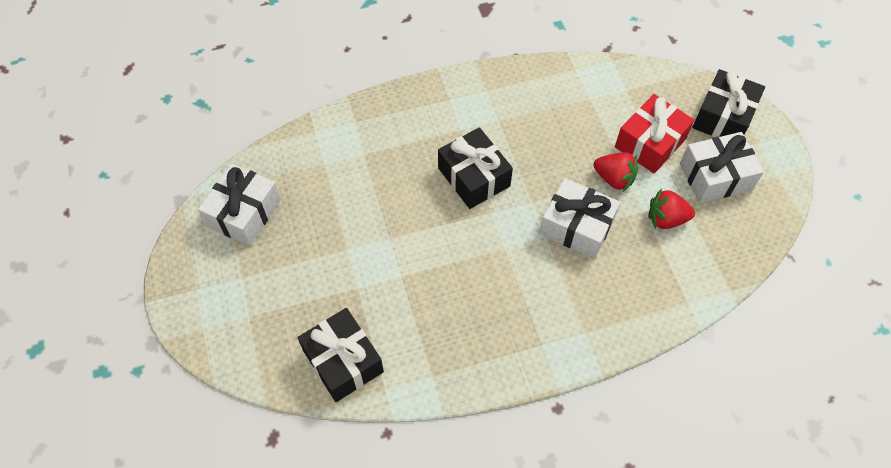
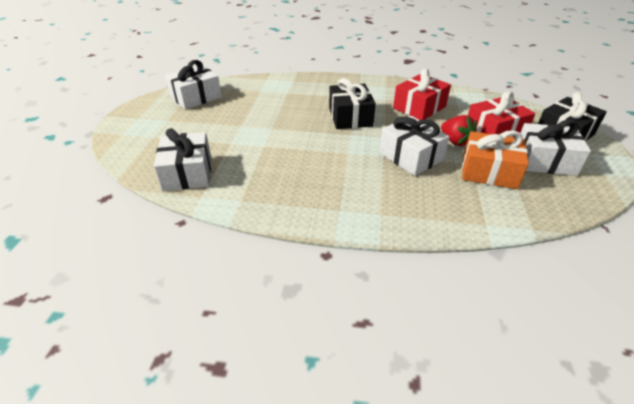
camera: 25 degrees right, 20 degrees down
(343, 361) = (187, 173): black gift -> white gift
(547, 124) = (419, 107): none -> red gift
(666, 219) = (489, 171): red strawberry -> orange gift

